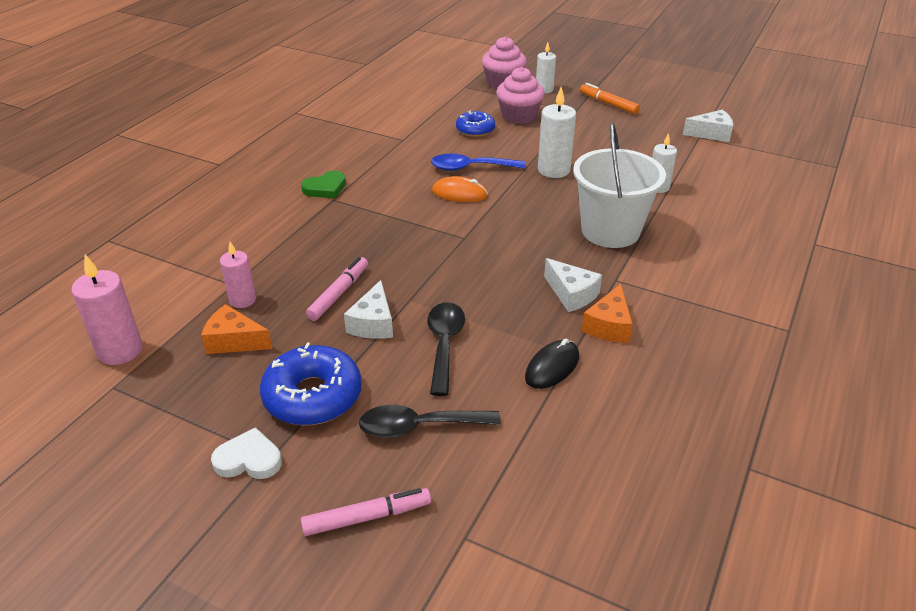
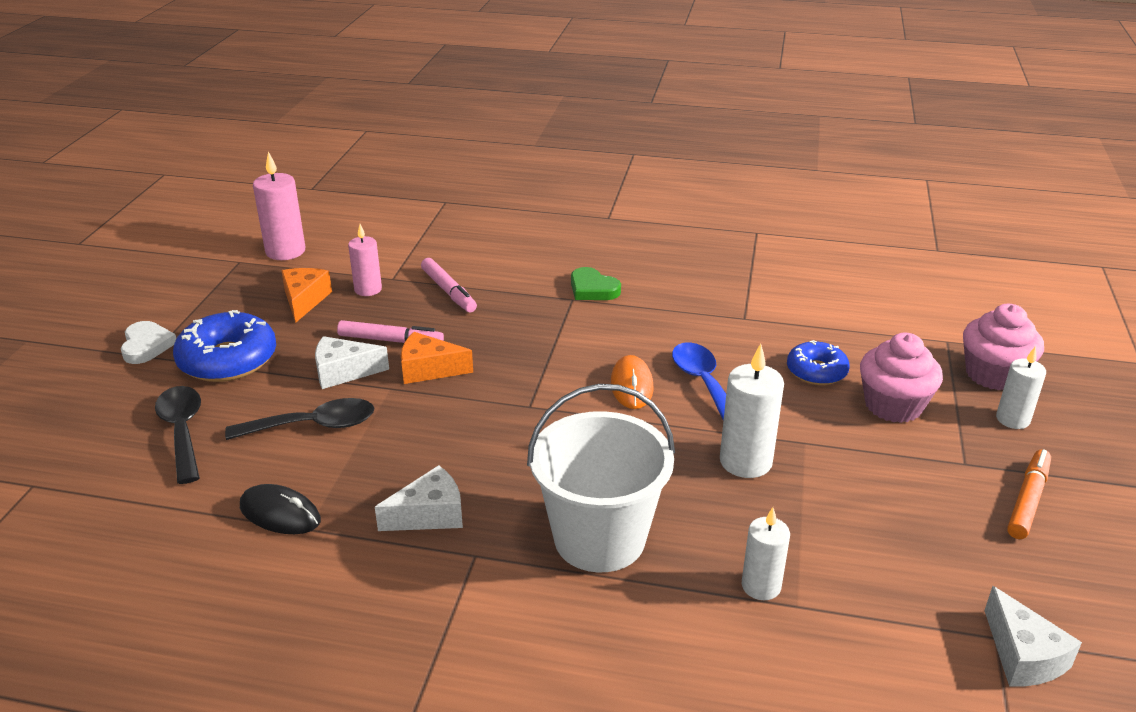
camera: 75 degrees right, 5 degrees down
(367, 517) = (68, 422): pink marker -> pink marker (449, 291)
(571, 294) = (430, 514): white cheese -> white cheese turned 150 degrees counterclockwise
(609, 326) = (367, 556): orange cheese -> orange cheese (428, 369)

